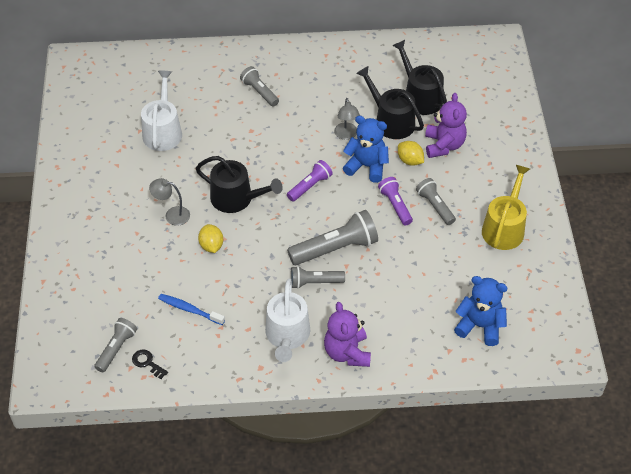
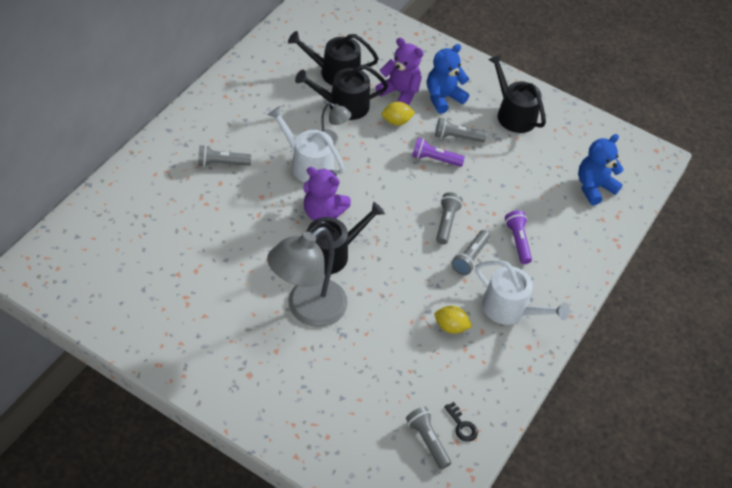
camera: 60 degrees left, 0 degrees up
(147, 363) = (462, 425): black key -> black key turned 105 degrees counterclockwise
(163, 131) = (198, 257): white watering can -> white watering can (307, 164)
(172, 215) = (307, 310): grey lamp -> grey lamp, size x2.16
(189, 309) = (427, 360): blue toothbrush -> none
(211, 246) = (369, 302): yellow lemon -> yellow lemon (450, 327)
(310, 186) = (364, 197): purple flashlight -> purple flashlight (518, 241)
(335, 249) = (446, 223): grey flashlight -> grey flashlight, size x0.60
(347, 353) = (557, 281): purple teddy bear -> purple teddy bear (323, 212)
(367, 166) = (377, 150): blue teddy bear -> blue teddy bear (443, 98)
(504, 228) = (513, 114): yellow watering can -> black watering can

